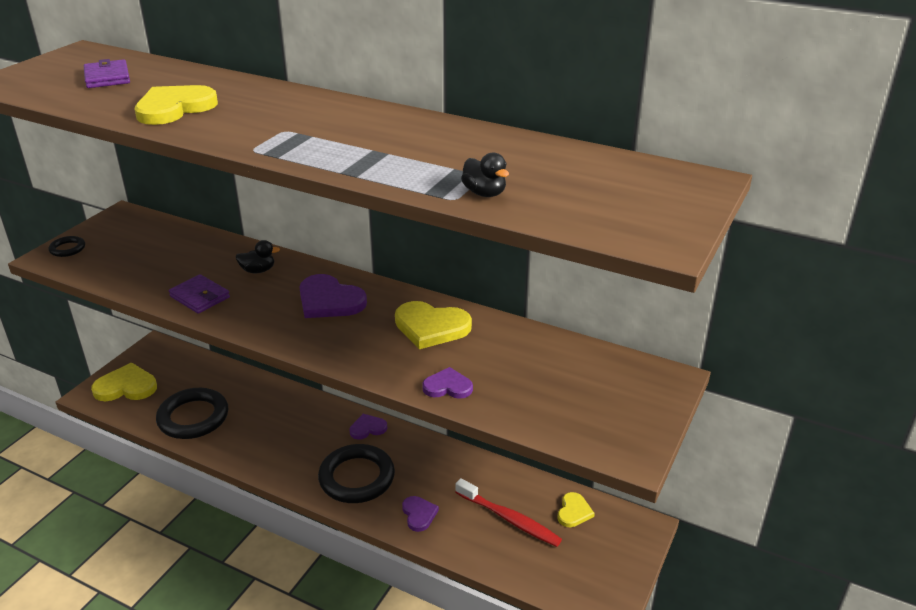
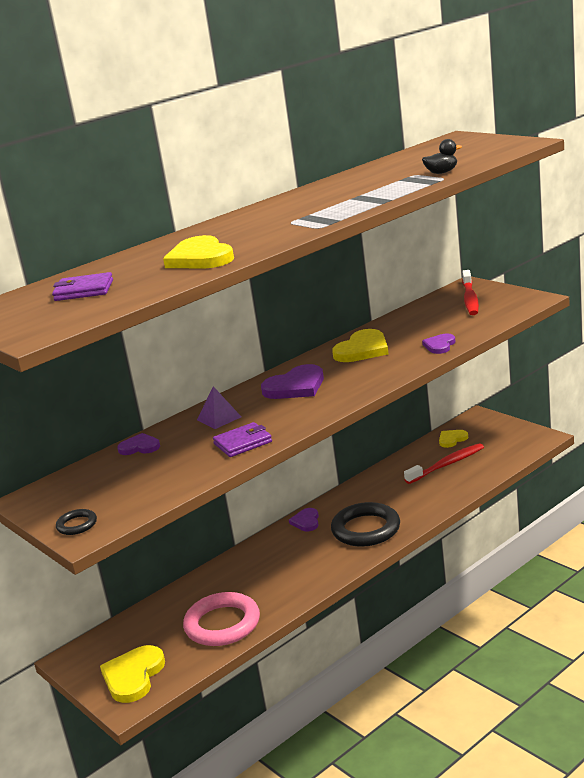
camera: 65 degrees left, 10 degrees down
(193, 417) = (222, 624): black ring -> pink ring
(258, 270) = (219, 418): black duck -> purple pyramid
(419, 514) = (423, 502): purple heart -> purple heart (139, 447)
(573, 512) = (452, 439): yellow heart -> yellow heart turned 75 degrees counterclockwise
(615, 388) = (470, 299): none -> red toothbrush

